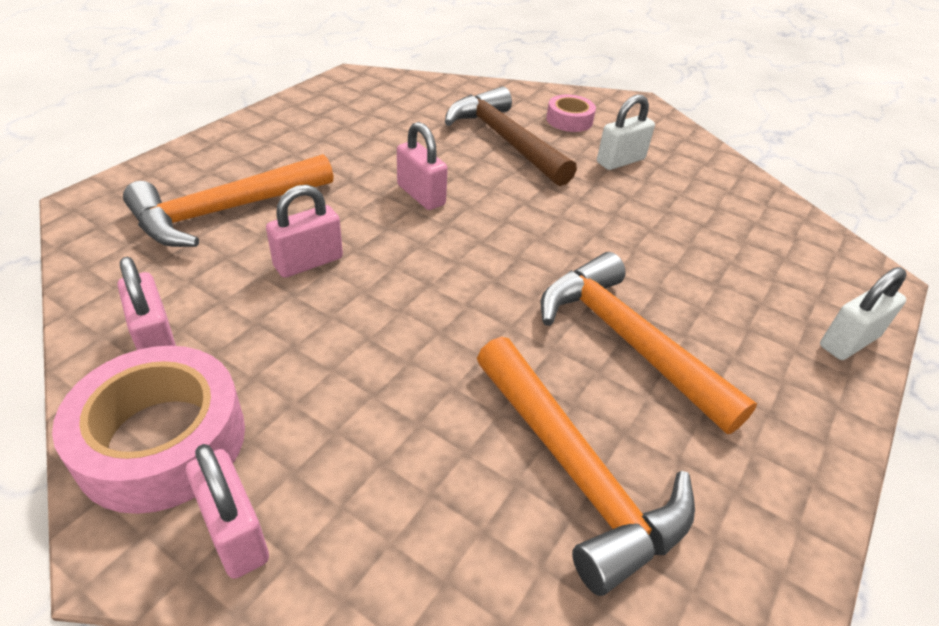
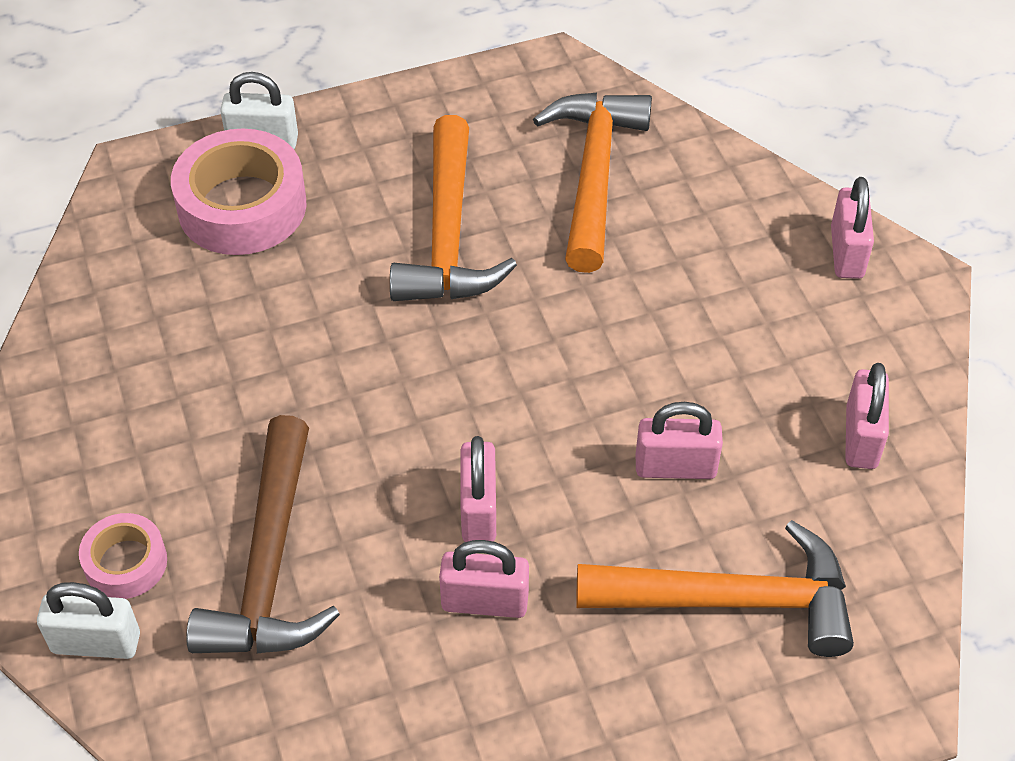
camera: 140 degrees left, 10 degrees up
(162, 441) = (879, 340): pink tape -> pink tape (242, 206)
(379, 163) = (485, 601): none -> pink padlock
(620, 161) = (165, 442): white padlock -> white padlock (96, 642)

